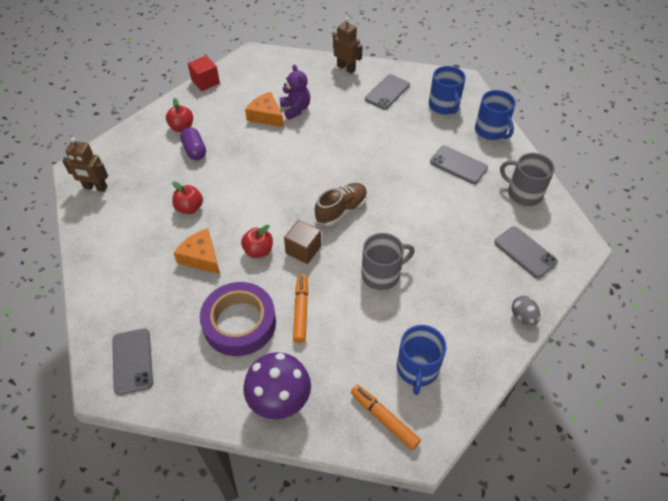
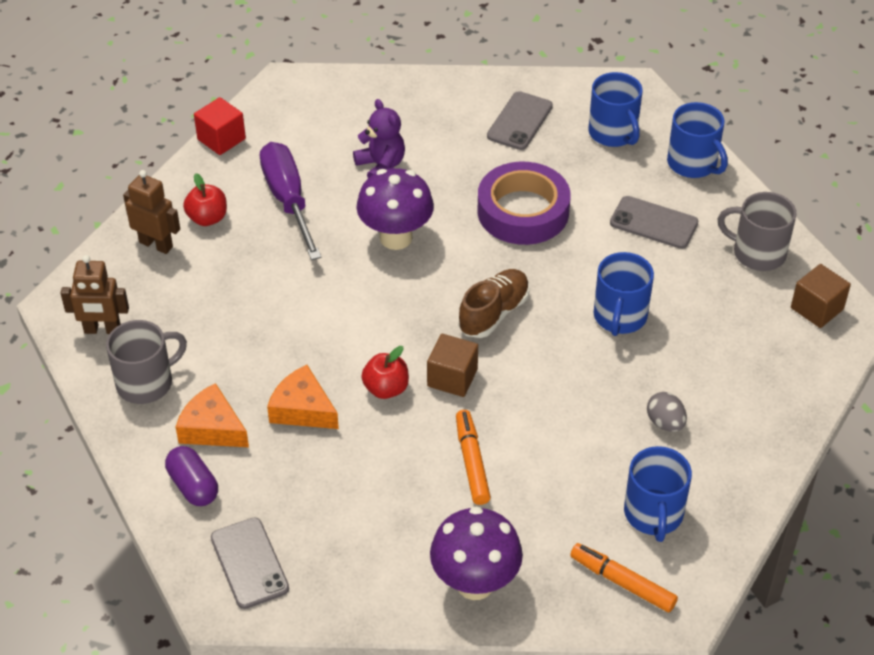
camera: 10 degrees left, 5 degrees down
(189, 208) = (261, 340): red apple -> none
(194, 150) = (240, 252): purple capsule -> purple capsule (193, 486)
(233, 122) = (288, 200): none -> purple screwdriver
(239, 323) = (388, 491): purple tape -> purple tape (523, 211)
(266, 116) = (337, 183): orange cheese -> orange cheese (212, 428)
(292, 153) = (396, 238): none -> purple mushroom
(346, 68) = (444, 89): brown robot -> brown robot (156, 244)
(382, 274) = (576, 396): grey mug -> grey mug (146, 382)
(423, 224) = (619, 317): none -> blue mug
(523, 317) = (785, 426): grey egg -> grey egg (665, 423)
(525, 252) = (773, 337): grey phone -> none
(558, 236) = (817, 308): none -> brown cube

